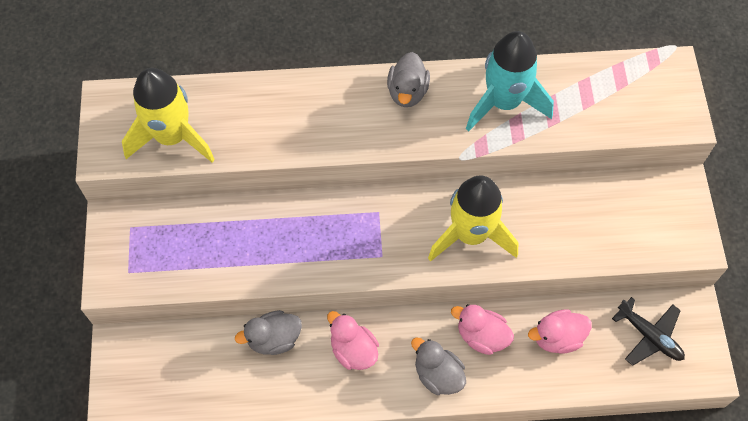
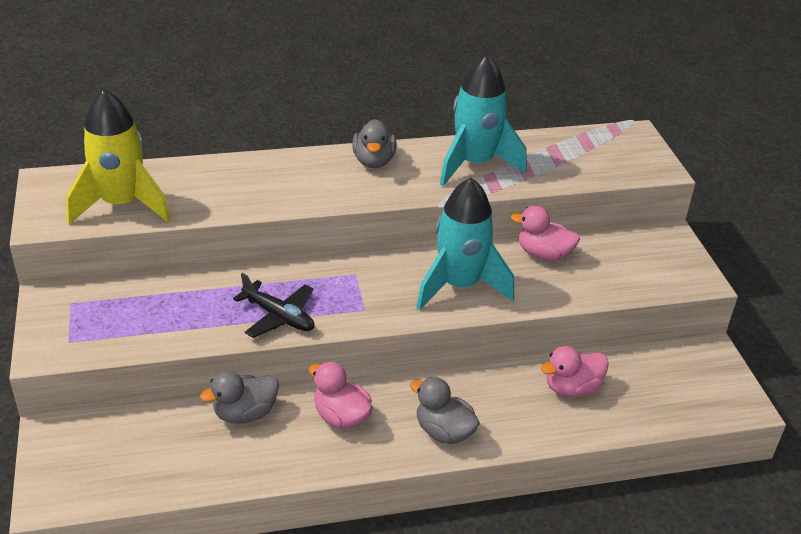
camera: 10 degrees left, 25 degrees down
(471, 234) = (460, 286): yellow rocket -> turquoise rocket
(481, 336) = (487, 393): pink duck -> pink duck (543, 254)
(649, 336) = (672, 379): black plane -> black plane (279, 316)

